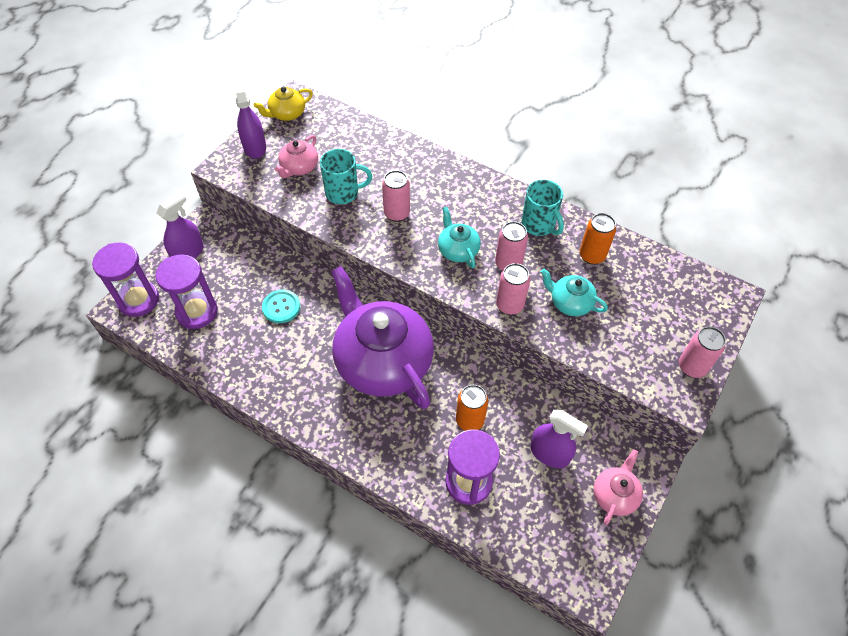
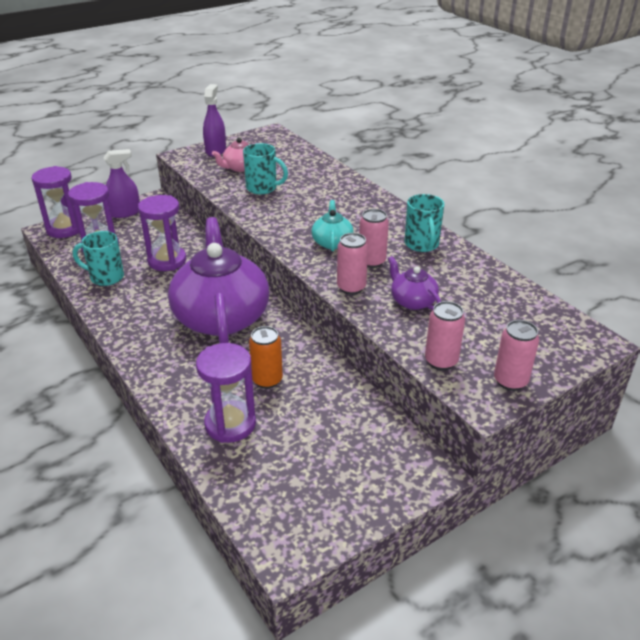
camera: 25 degrees right, 20 degrees down
(233, 352) = (105, 277): none -> turquoise mug
(281, 307) = (167, 261): turquoise button -> purple hourglass
(287, 114) = (257, 138): yellow teapot -> none
(396, 213) = (297, 209): pink can -> pink can (441, 361)
(549, 453) = (327, 429): purple spray bottle -> none
(570, 302) = (412, 301): turquoise teapot -> purple teapot
(592, 256) = (459, 276): orange can -> none
(615, 495) = (372, 486): pink teapot -> none

